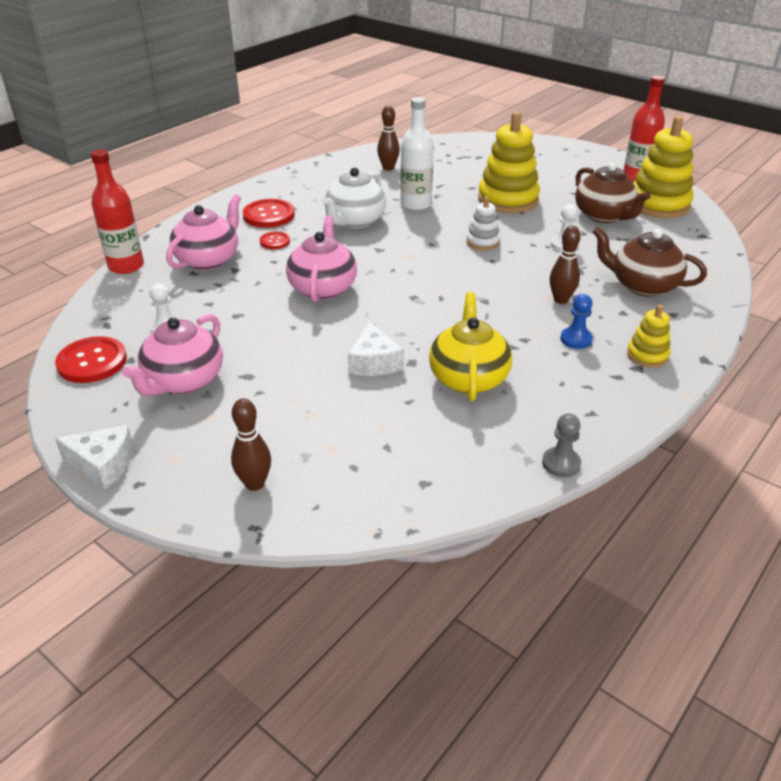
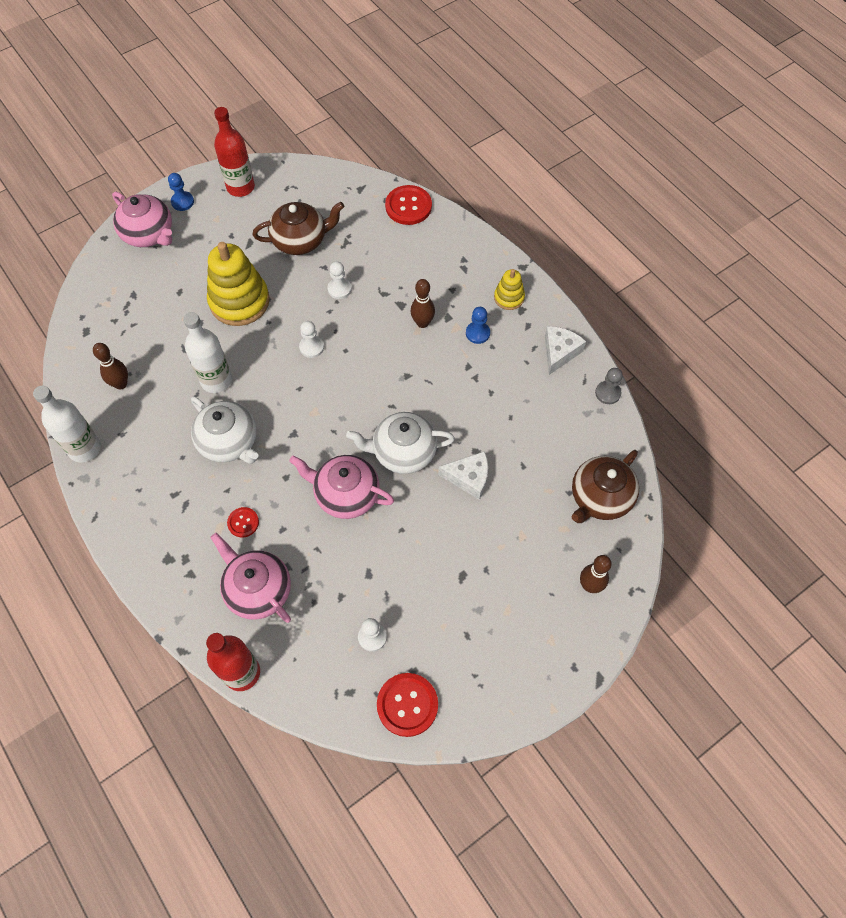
camera: 75 degrees left, 25 degrees up
(103, 464) = (547, 693): white cheese -> white cheese (559, 352)
(183, 381) = (456, 627): pink teapot -> pink teapot (149, 234)
(269, 215) = (183, 520): red button -> red button (408, 206)
(321, 166) = (84, 448): none -> white bottle
(387, 313) = (403, 452): none -> white teapot
(468, 378) = (505, 418): yellow teapot -> none
(482, 242) = (311, 347): white stacking toy -> white pawn
(593, 158) = (182, 202): none -> blue pawn
(642, 285) = (420, 261): brown teapot -> brown teapot (600, 498)
(658, 204) = (296, 194): yellow stacking toy -> none

